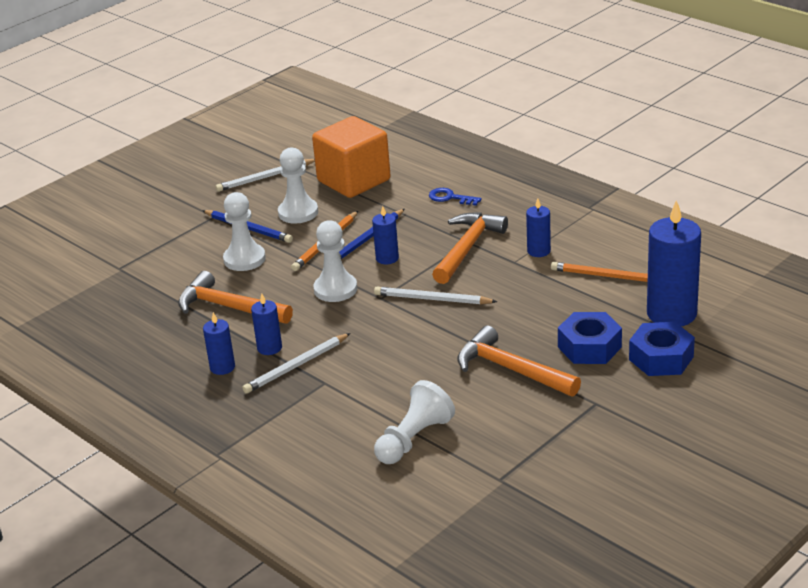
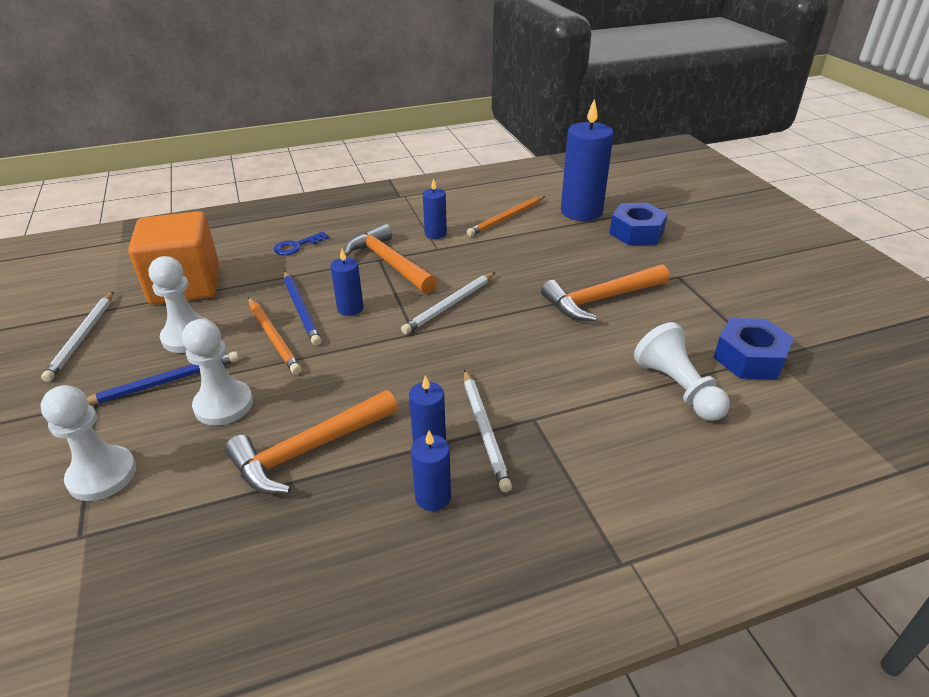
camera: 65 degrees left, 5 degrees up
(335, 289) = (366, 357): white pawn -> white pawn (102, 475)
(589, 347) = (597, 255): blue nut -> blue nut (749, 358)

